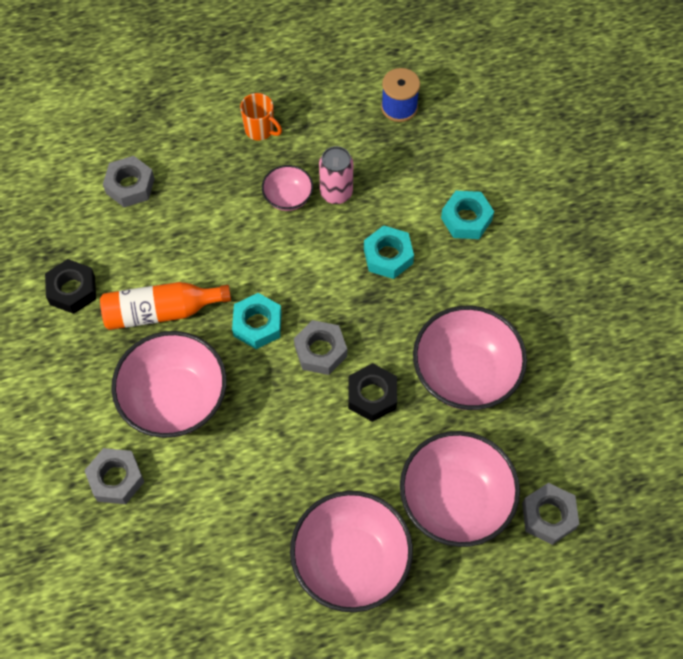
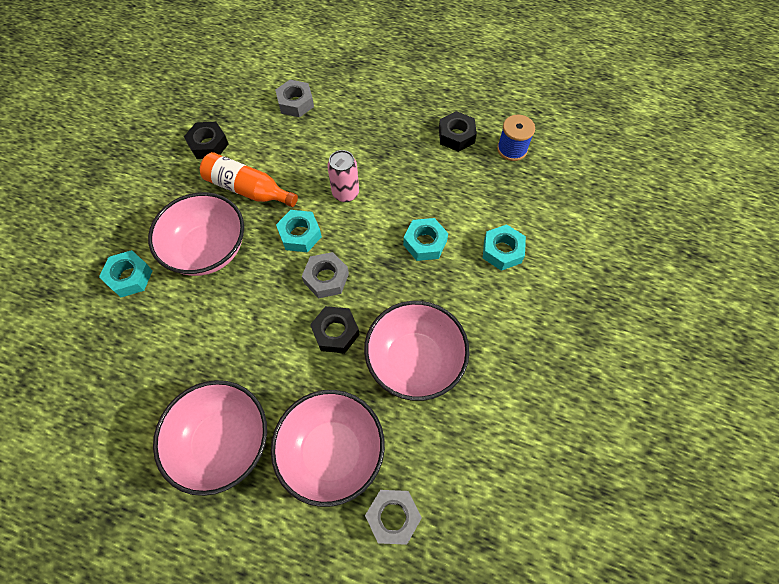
camera: 35 degrees right, 0 degrees up
(116, 479) = (129, 277): grey nut -> turquoise nut
(260, 130) = (405, 113): orange mug -> none
(288, 197) = (388, 165): pink bowl -> none
(333, 124) = (456, 136): none -> black nut
(336, 193) = (423, 180): pink can -> pink can (345, 193)

